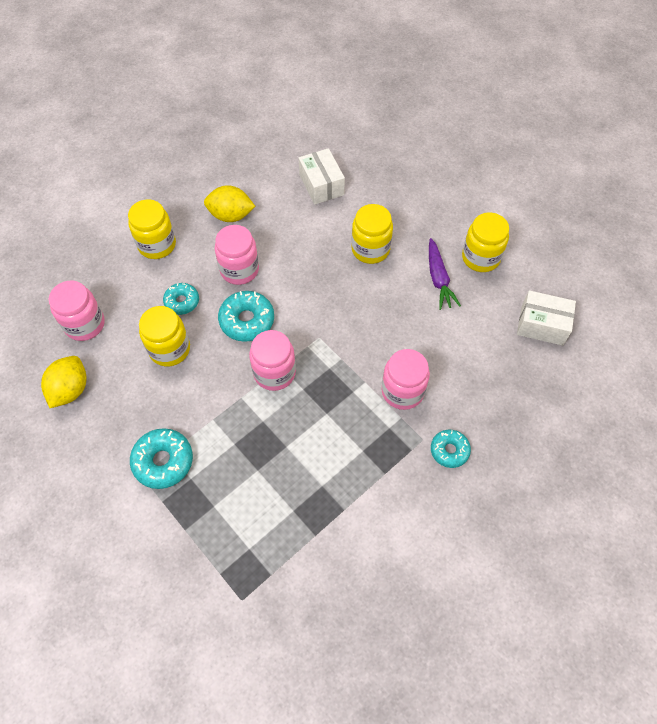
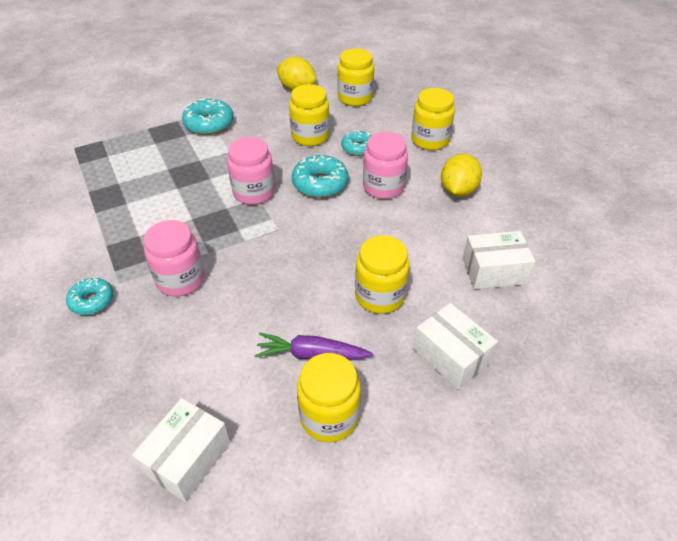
camera: 105 degrees right, 15 degrees down
(85, 324) = (355, 98): pink jar -> yellow jar
(408, 202) = (451, 356): none -> white box

